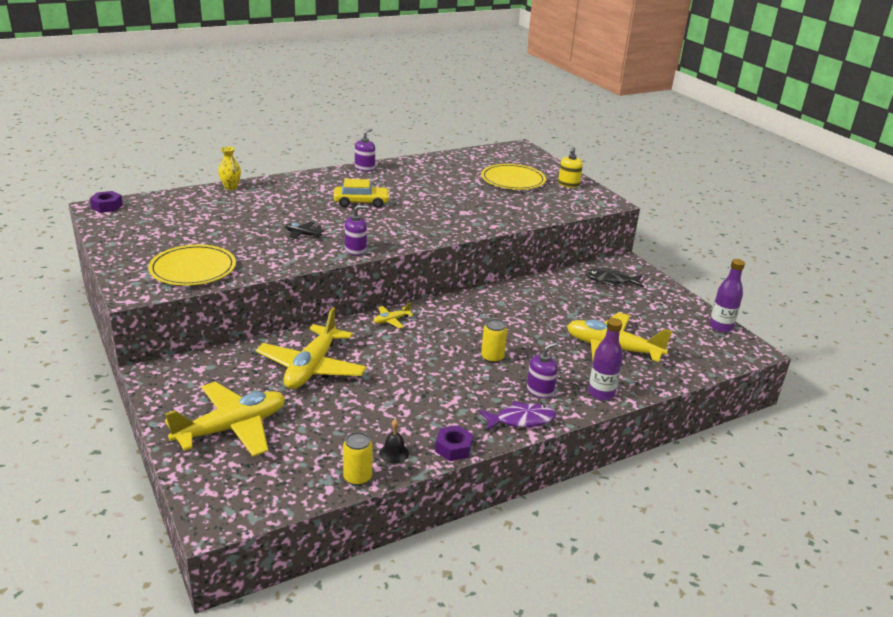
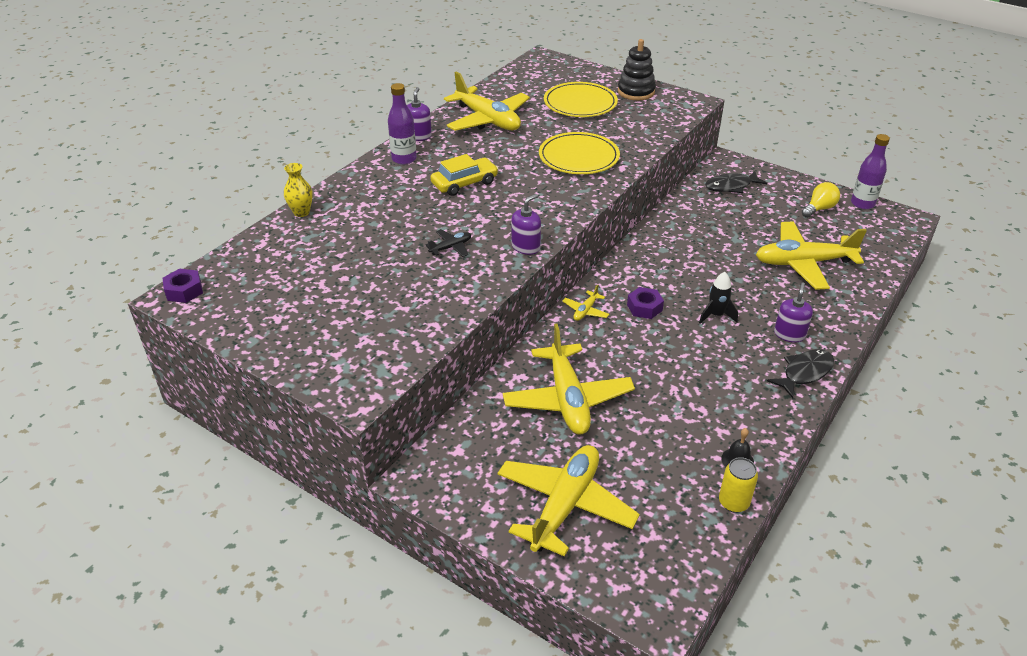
camera: 25 degrees left, 10 degrees up
(193, 269) = (385, 338): yellow plate -> yellow plate (579, 157)
(302, 234) = (451, 247): black plane -> black plane turned 150 degrees clockwise
(427, 172) = (488, 120): none -> yellow plane
(453, 448) = (780, 430): purple nut -> purple nut (644, 307)
(492, 357) = (716, 315): yellow can -> black rocket
(521, 420) = (804, 373): purple fish -> black fish
(568, 184) = (636, 92): yellow soap dispenser -> black stacking toy
(601, 393) = (839, 315): purple bottle -> purple bottle (404, 159)
(674, 318) = (819, 209): none -> yellow light bulb

